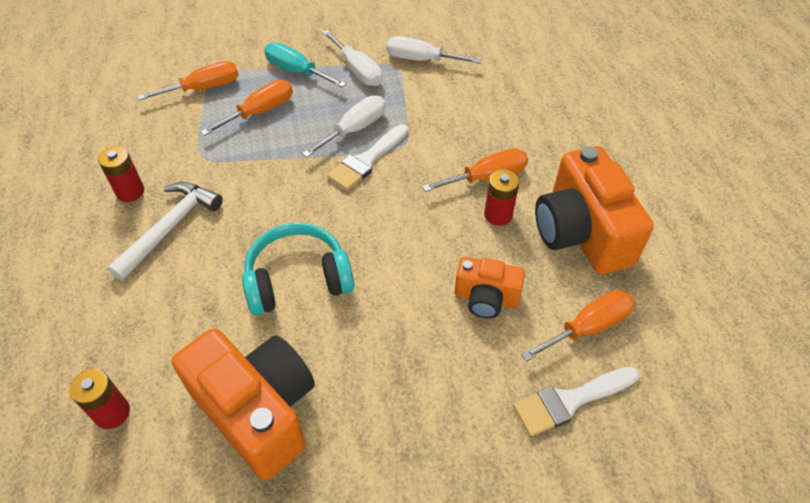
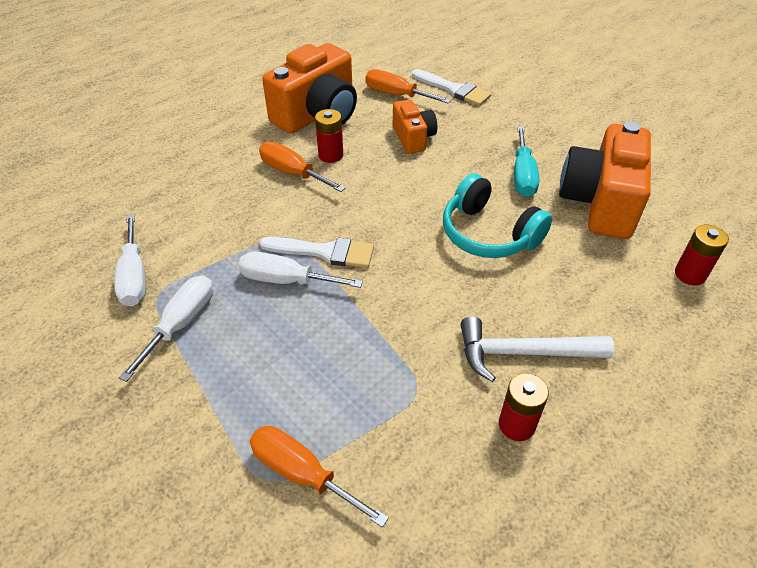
camera: 120 degrees left, 5 degrees down
(260, 112) = (309, 379): orange screwdriver -> none
(296, 71) = (212, 384): turquoise screwdriver -> turquoise screwdriver (523, 175)

